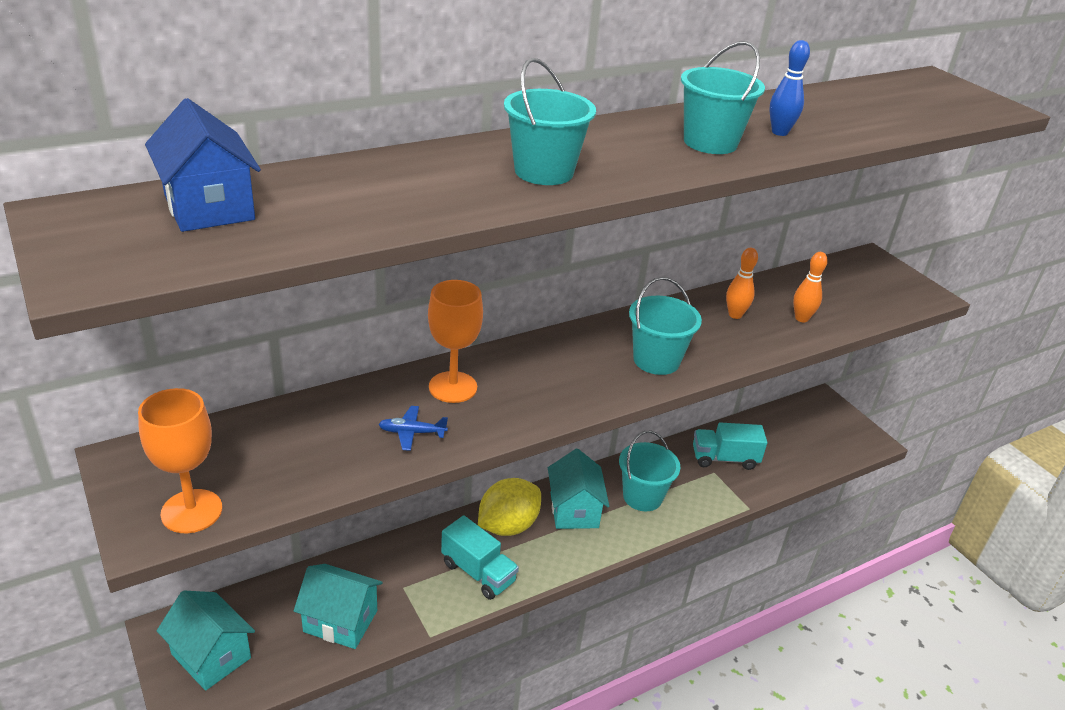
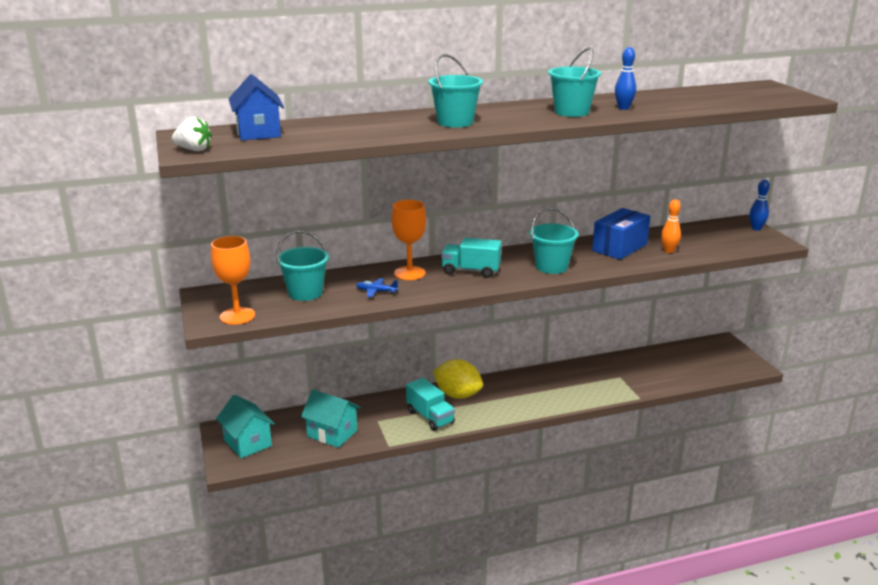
camera: 15 degrees right, 10 degrees down
(94, 265) = (194, 150): none -> white strawberry
(508, 526) = (458, 395): yellow lemon -> yellow lemon turned 60 degrees clockwise
(574, 510) = (507, 390): turquoise house -> none
(642, 496) = (560, 386): turquoise bucket -> turquoise bucket (305, 293)
(724, 458) = (630, 370): turquoise truck -> turquoise truck (471, 271)
(735, 315) = (619, 247): orange bowling pin -> blue box
(893, 270) = (756, 228): none -> blue bowling pin

